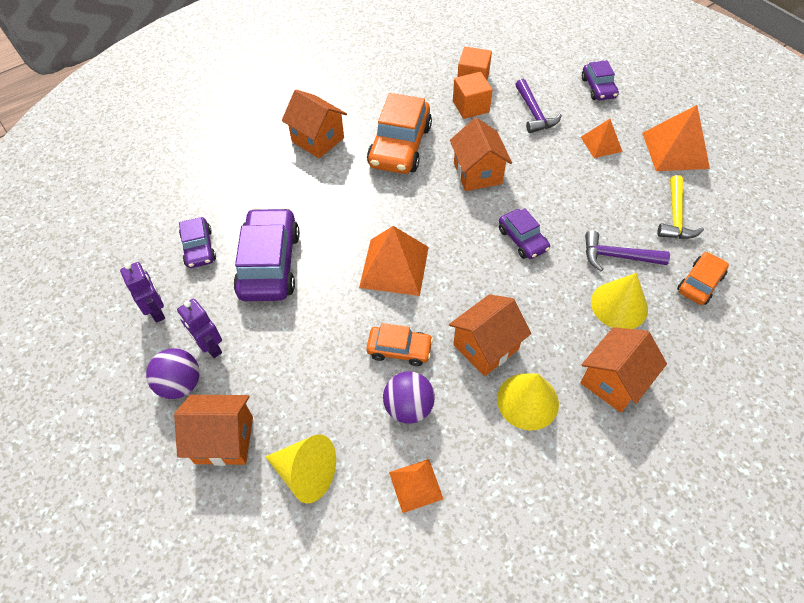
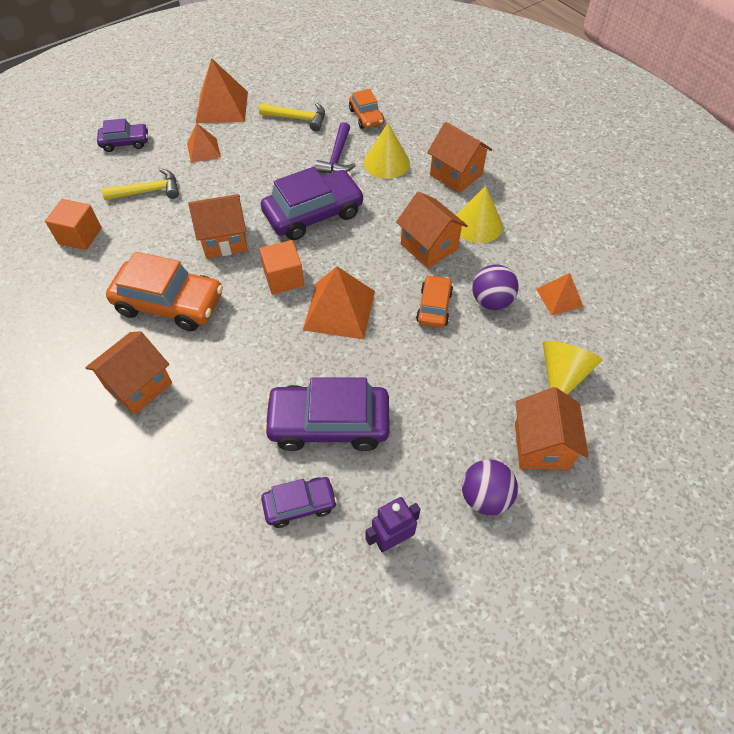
camera: 90 degrees left, 0 degrees up
(210, 347) = (438, 472): purple robot -> none
(470, 106) = (123, 240): orange cube -> orange cube (284, 278)
(522, 239) = (313, 214): purple car -> purple car, size x1.81
(534, 113) = (148, 191): purple hammer -> yellow hammer
(700, 283) = (366, 117): orange car -> orange car turned 150 degrees counterclockwise

